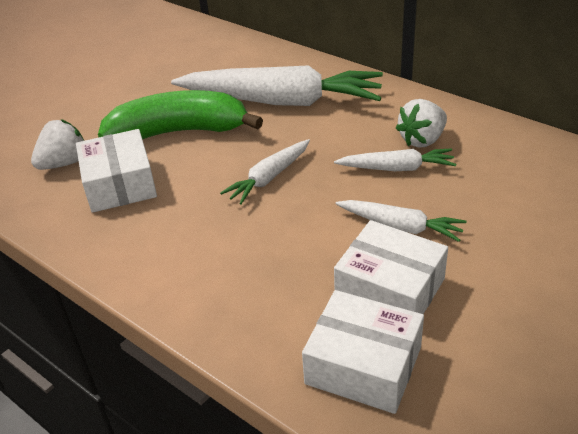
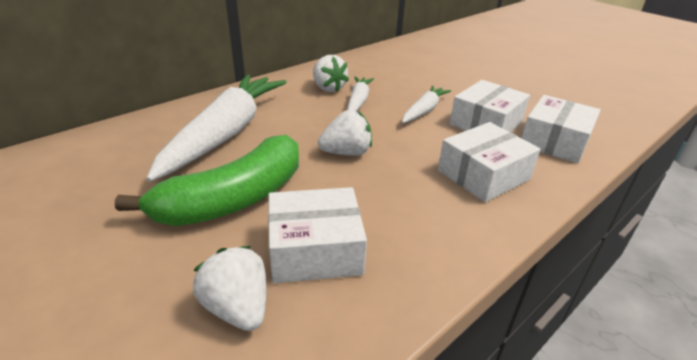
camera: 85 degrees left, 5 degrees down
(179, 132) = (234, 199): green banana -> green banana turned 135 degrees counterclockwise
(251, 284) = (483, 175): none -> white box
(269, 178) = (346, 153): white carrot -> white strawberry

